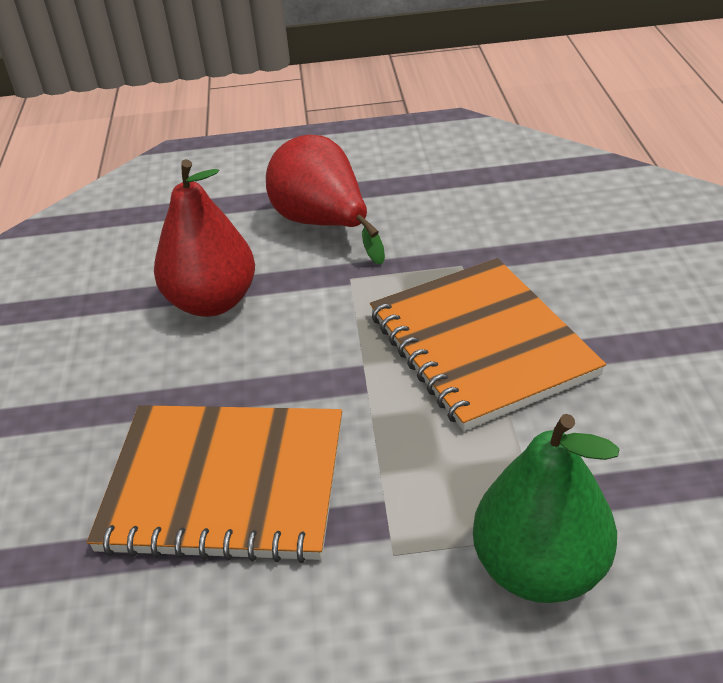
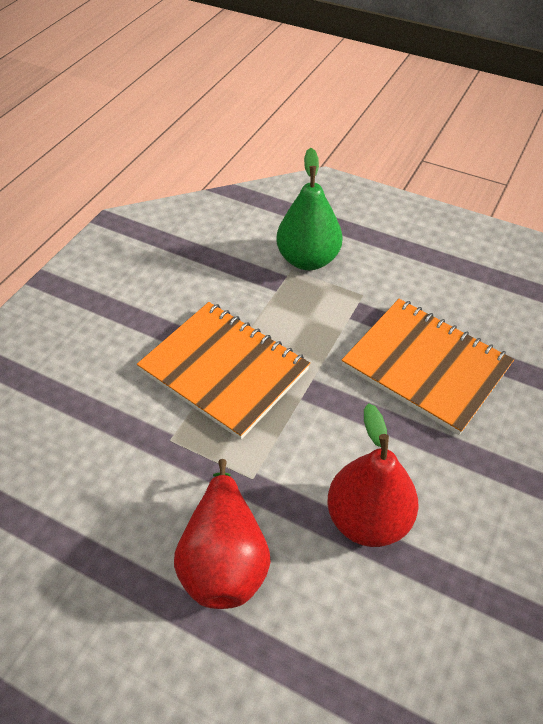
camera: 150 degrees left, 10 degrees up
(481, 344) = (224, 370): orange notebook -> orange notebook turned 60 degrees counterclockwise

